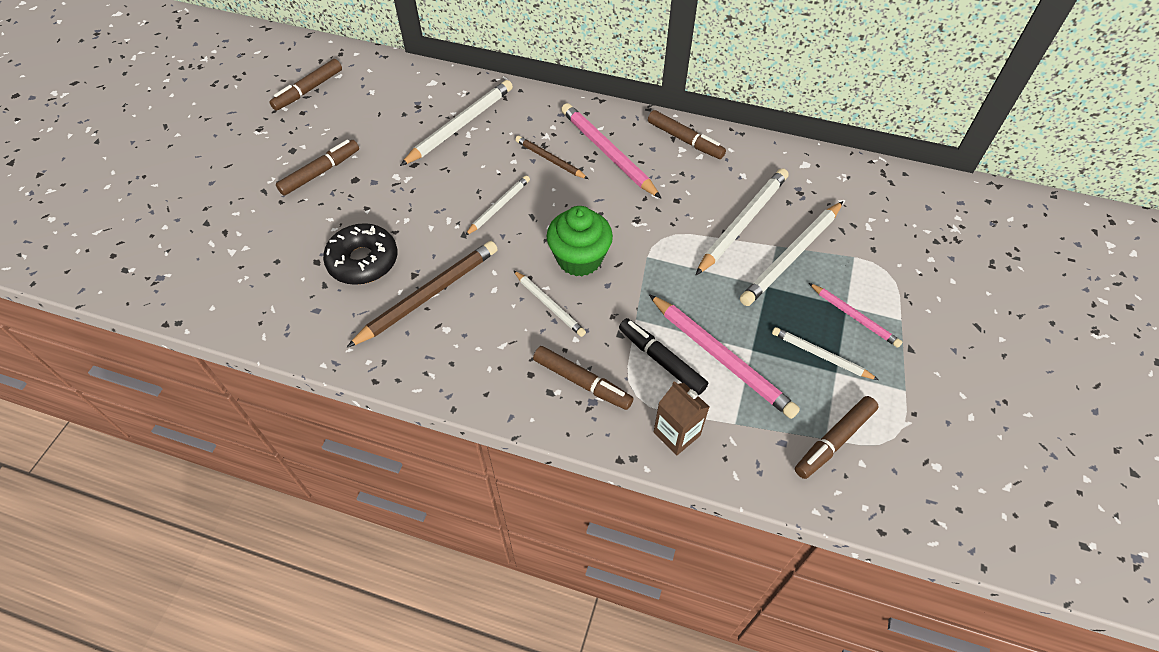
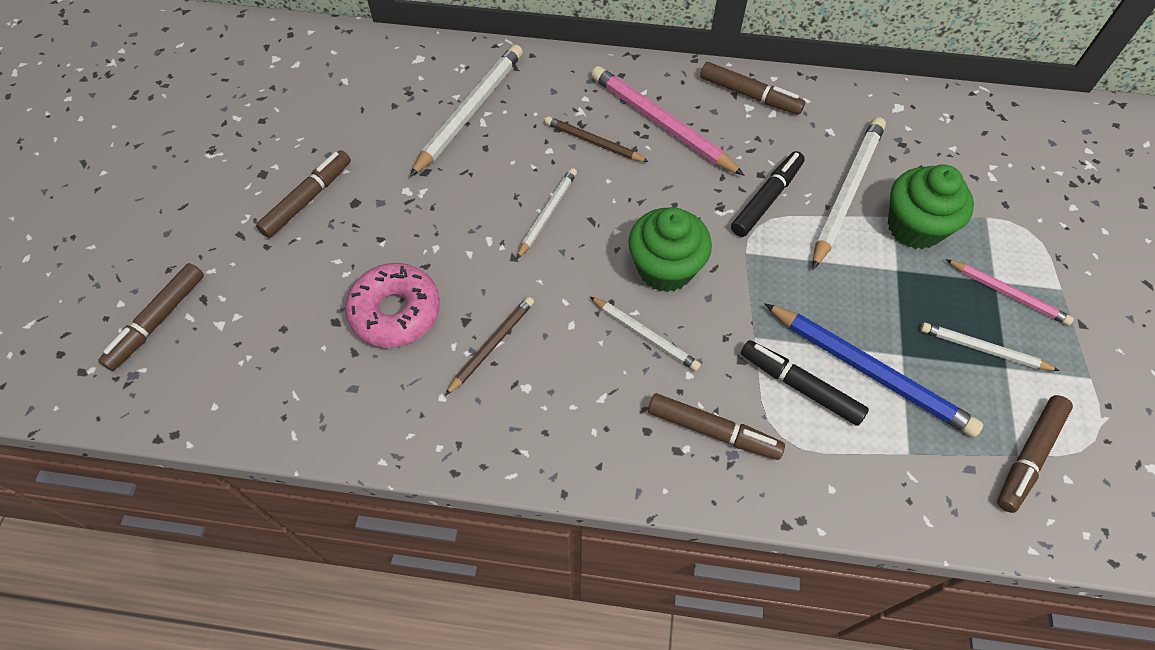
camera: 10 degrees left, 5 degrees up
(308, 90) = (262, 89): brown marker -> brown marker (158, 321)
(363, 261) = (395, 312): black donut -> pink donut
(429, 295) = (492, 345): brown pencil -> brown pencil, size x0.58
(675, 219) = (766, 199): none -> black marker
(676, 434) = (844, 479): brown carton -> none
(721, 358) = (870, 372): pink pencil -> blue pencil
(791, 256) = (914, 227): white pencil -> green cupcake

